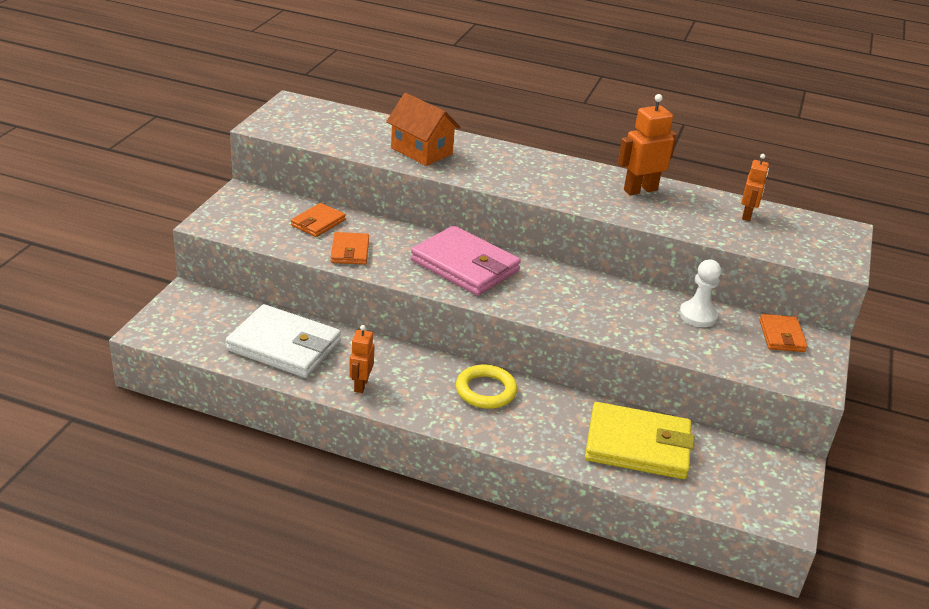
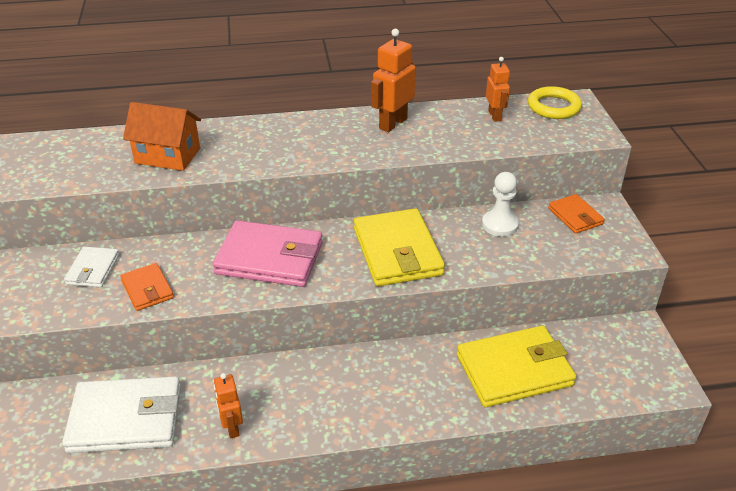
camera: 25 degrees left, 5 degrees up
(318, 223) = (93, 269): orange wallet -> white wallet
(486, 390) = (351, 376): yellow ring -> yellow ring (553, 107)
(581, 301) = (397, 252): none -> yellow wallet

